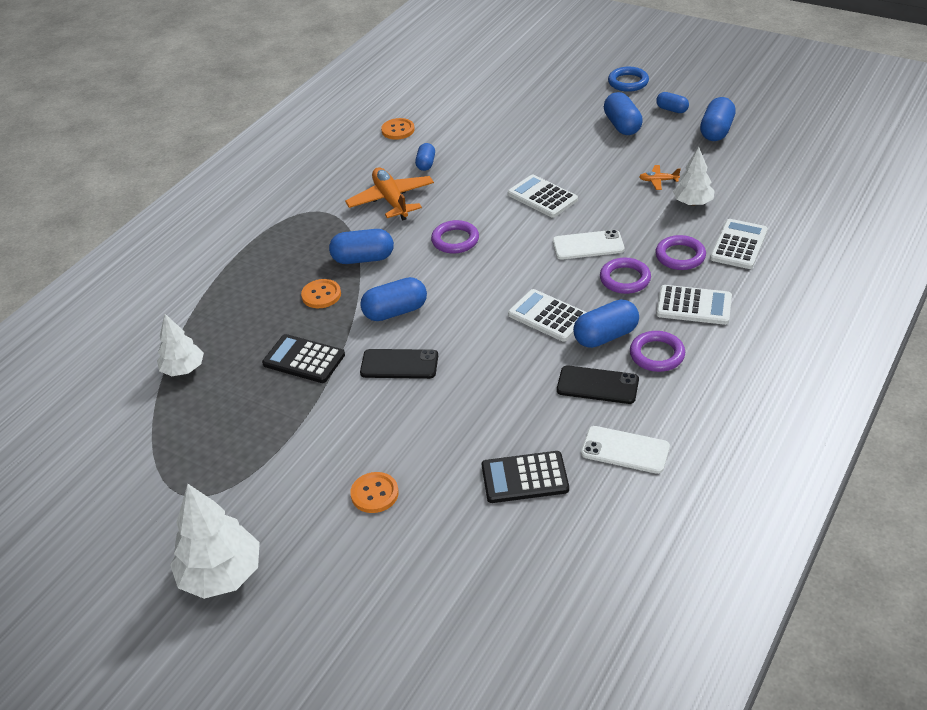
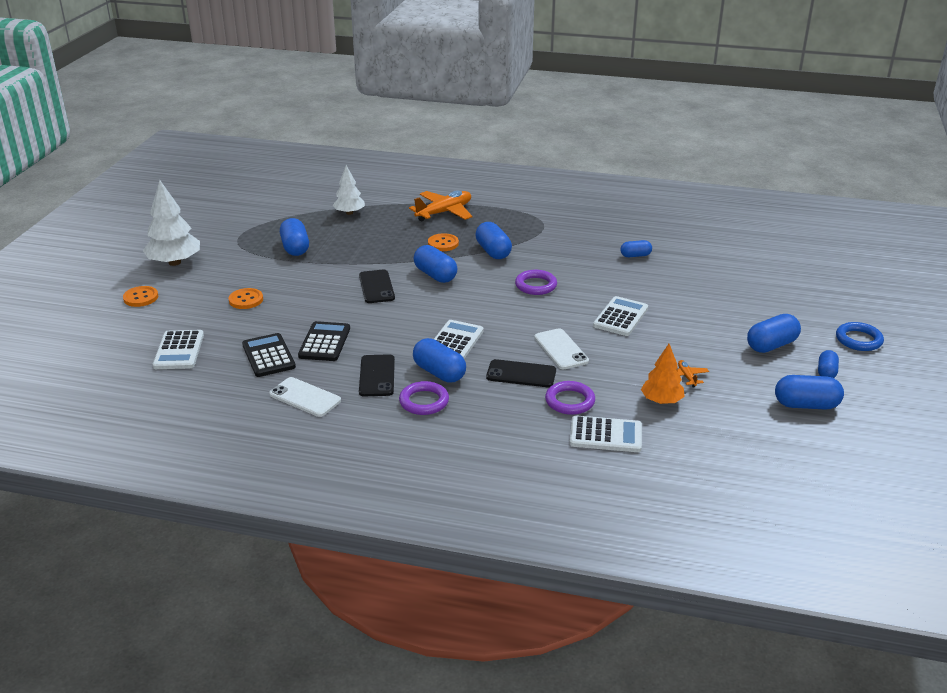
camera: 70 degrees right, 10 degrees down
(254, 433) = (295, 248): none -> blue capsule
(304, 359) = (371, 251): black calculator -> black calculator (324, 342)
(391, 200) = (574, 249): orange plane -> orange plane (444, 212)
(398, 130) = (677, 235): orange button -> orange button (141, 298)
(625, 279) = (521, 374): purple ring -> black phone
(625, 450) = (305, 397): white phone -> white phone turned 60 degrees counterclockwise
(692, 203) = (661, 401): white tree -> orange tree
(694, 306) = (498, 415): white calculator -> white calculator (179, 351)

